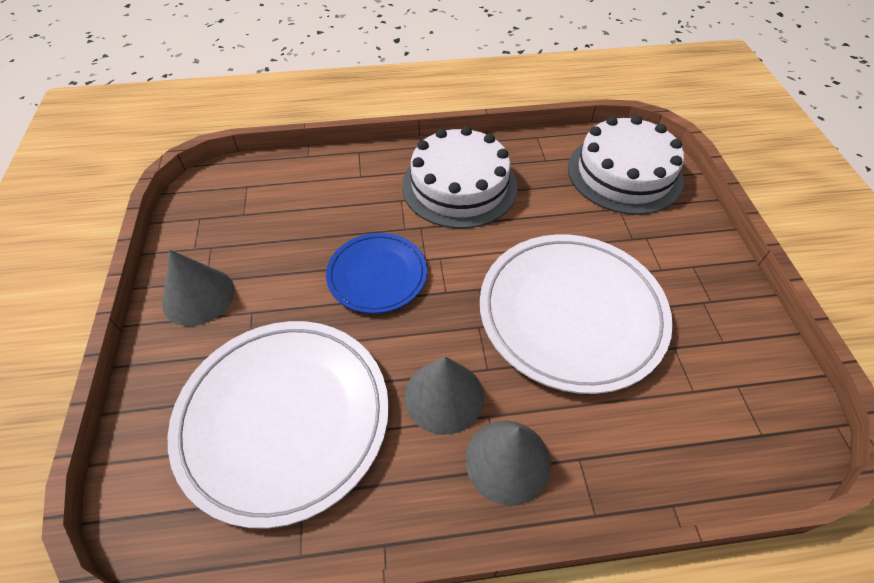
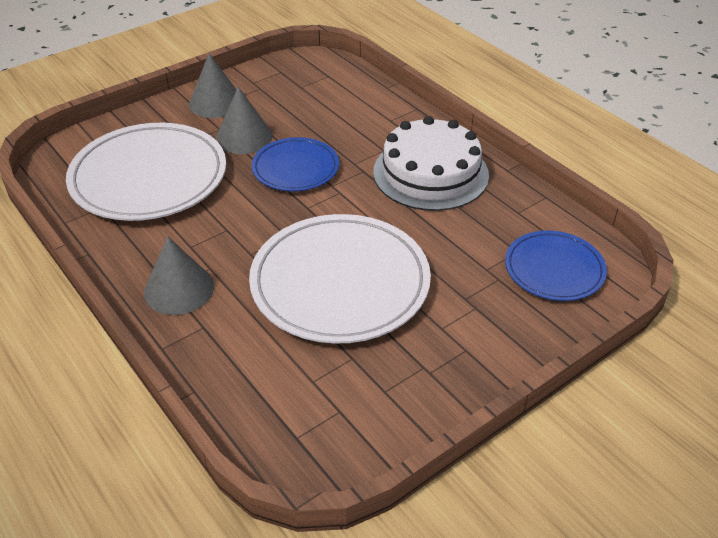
camera: 60 degrees right, 10 degrees down
(444, 396) = (212, 240): grey cone -> grey cone (244, 137)
(624, 173) = (554, 269): white cake -> blue plate

